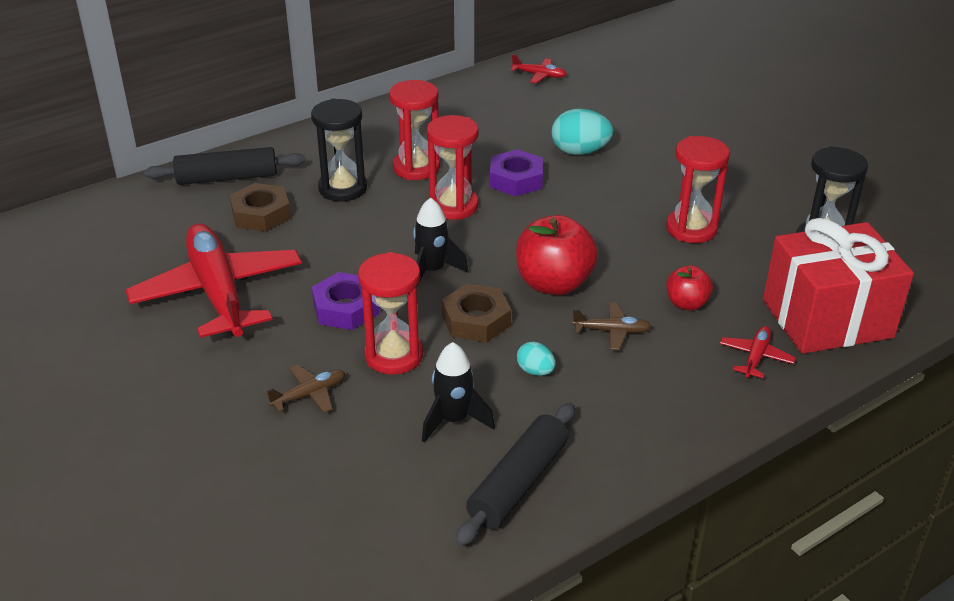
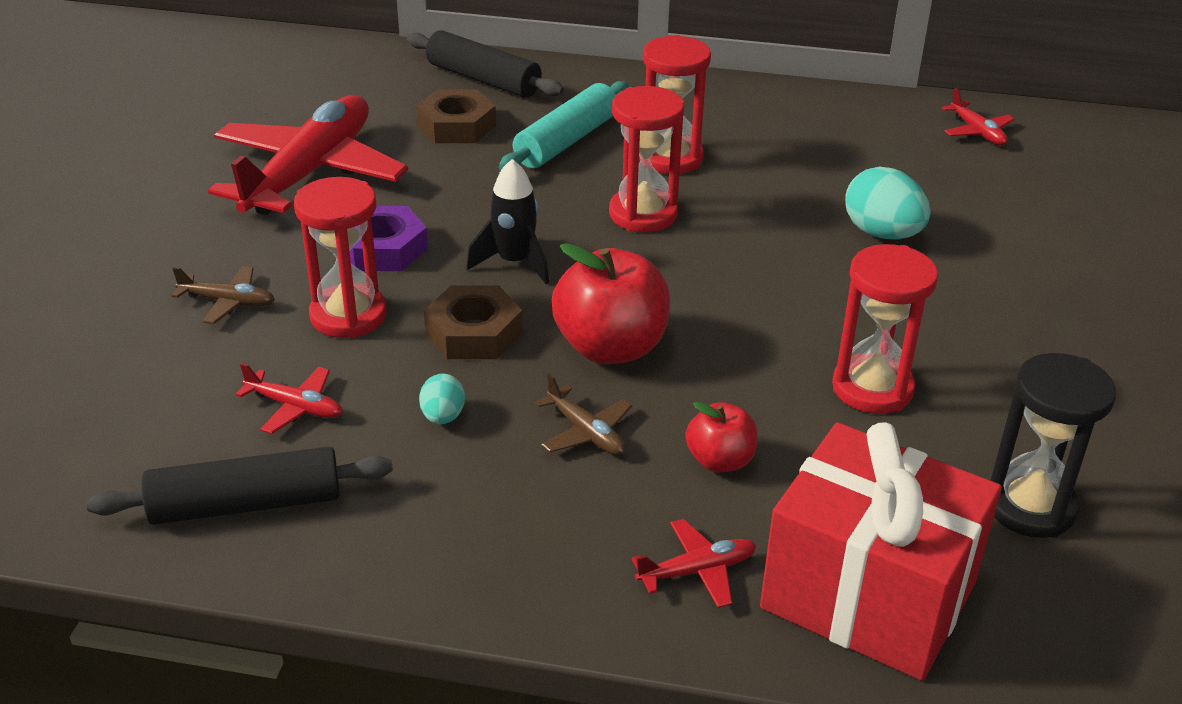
camera: 45 degrees right, 0 degrees up
(343, 188) = (566, 141): black hourglass -> turquoise rolling pin
(453, 420) = (295, 407): black rocket -> red plane
(516, 180) = (755, 224): purple nut -> none

